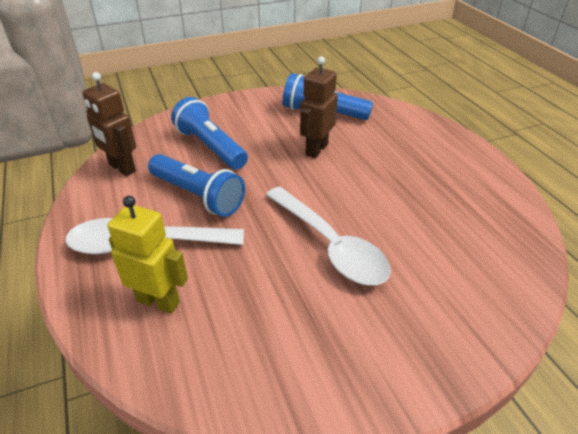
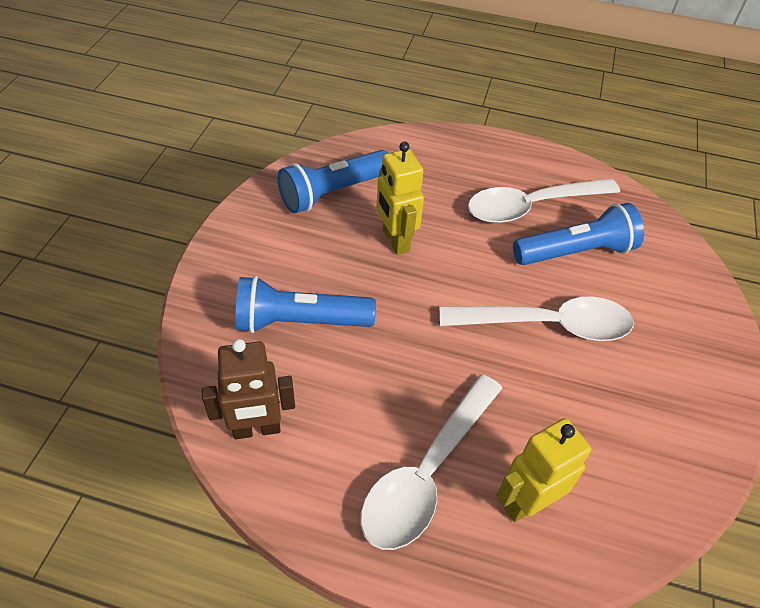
camera: 55 degrees left, 10 degrees up
(197, 196) = (383, 383): blue flashlight -> blue flashlight (575, 252)
(316, 149) = (395, 241): brown robot -> yellow robot
(435, 189) = (531, 206): none -> white spoon

